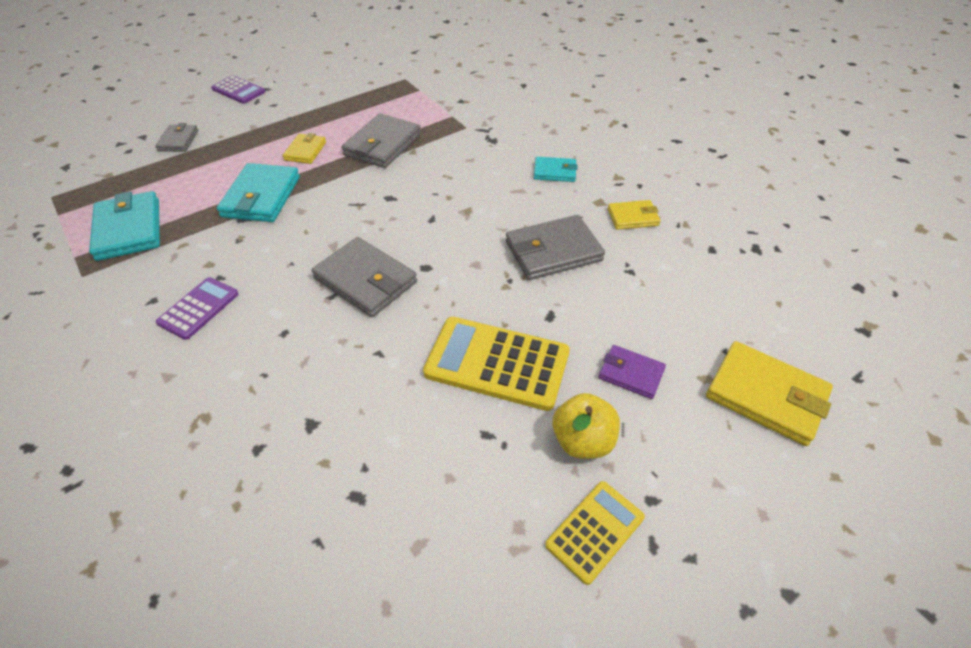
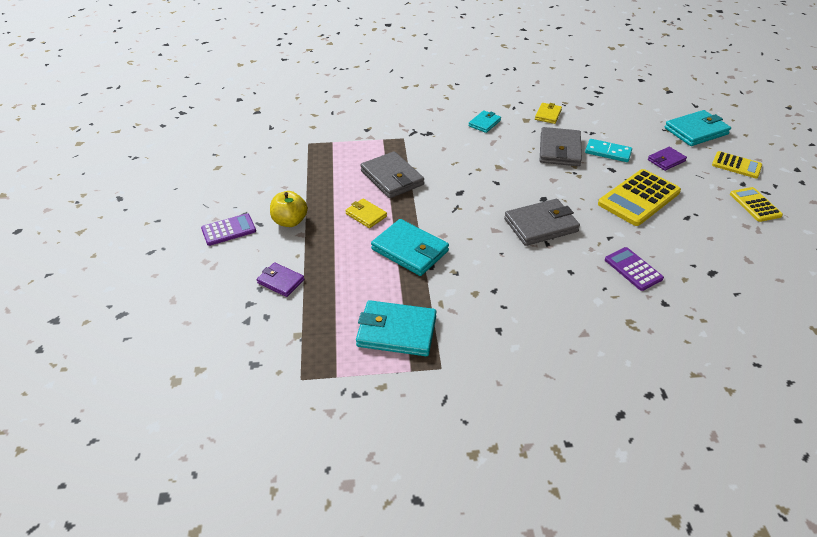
camera: 60 degrees left, 5 degrees down
(178, 141) = (280, 281): grey wallet -> purple wallet
(198, 308) = (523, 307): purple calculator -> purple calculator (633, 269)
(582, 440) = (702, 190): yellow apple -> yellow apple (290, 221)
(591, 300) = (608, 152): none -> turquoise domino
(705, 479) = (736, 165): none -> yellow calculator
(765, 395) = (696, 131): yellow wallet -> turquoise wallet

